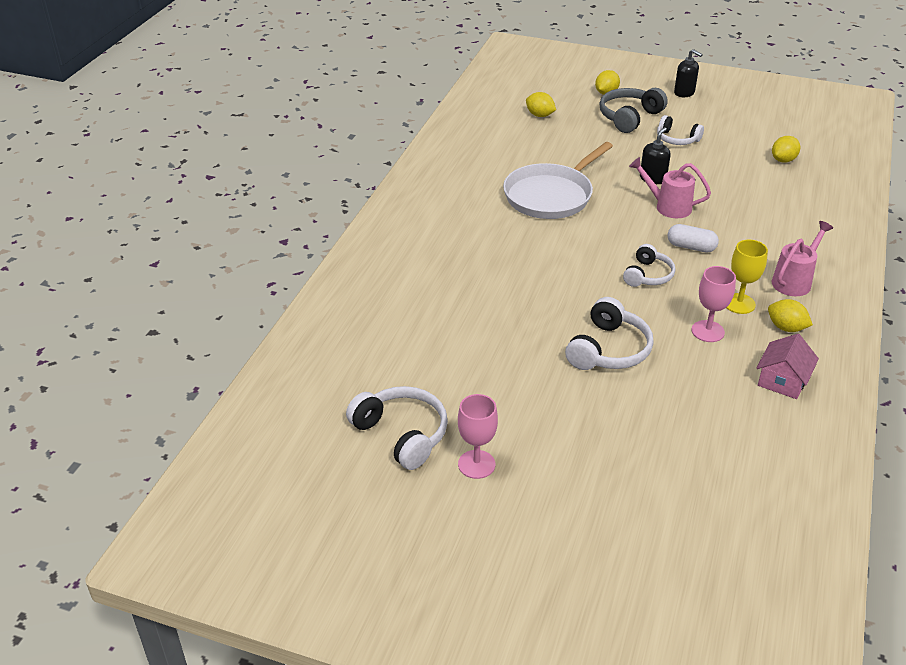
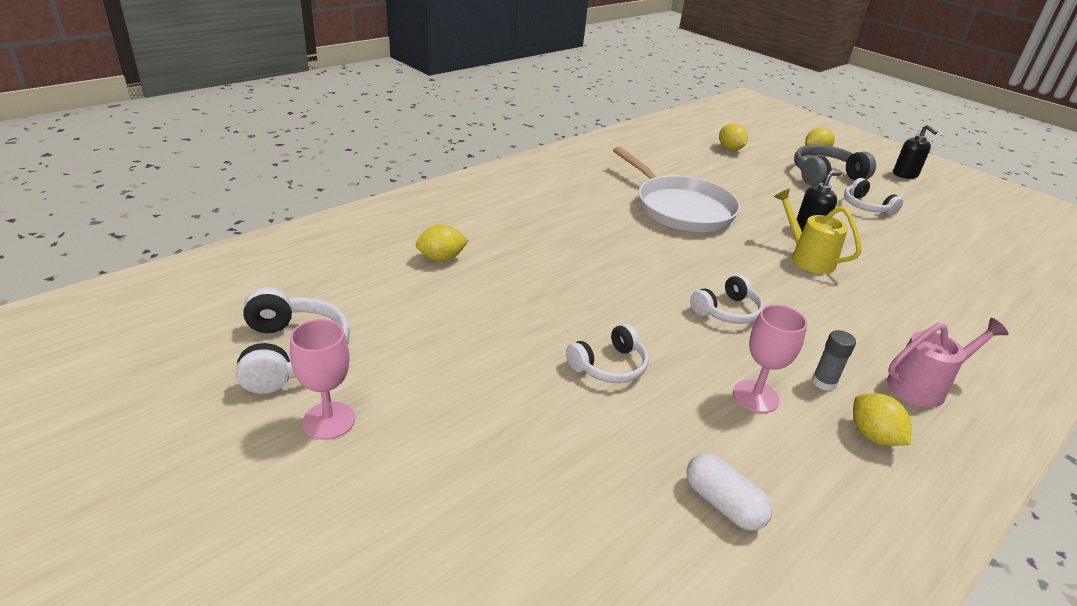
camera: 25 degrees right, 5 degrees down
(551, 196) = (681, 208): white pan -> white pan turned 105 degrees counterclockwise
(608, 350) = (609, 366): white headphones -> white headphones, size x0.66
(667, 206) = (807, 258): pink watering can -> yellow watering can
(691, 247) = (805, 303): white capsule -> white capsule (723, 504)
(739, 303) = (824, 382): yellow goblet -> grey glue stick
(782, 381) = (820, 501): pink house -> none
(783, 160) = (990, 262): yellow lemon -> yellow lemon (441, 258)

